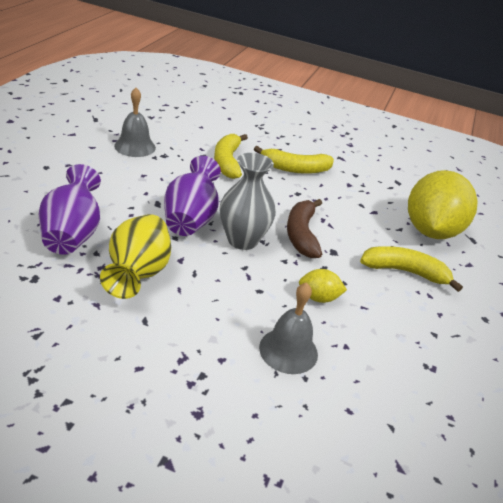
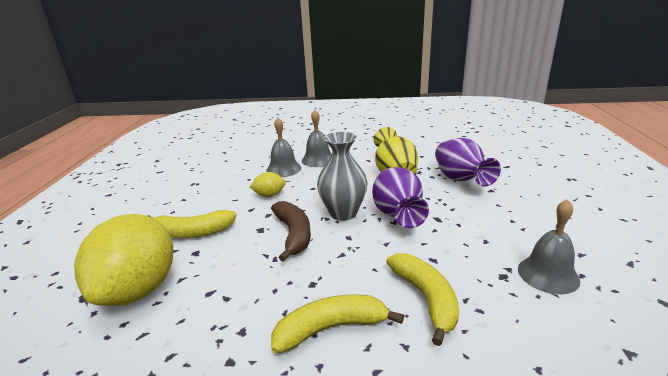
camera: 170 degrees right, 10 degrees down
(223, 355) = (318, 160): none -> grey bell

